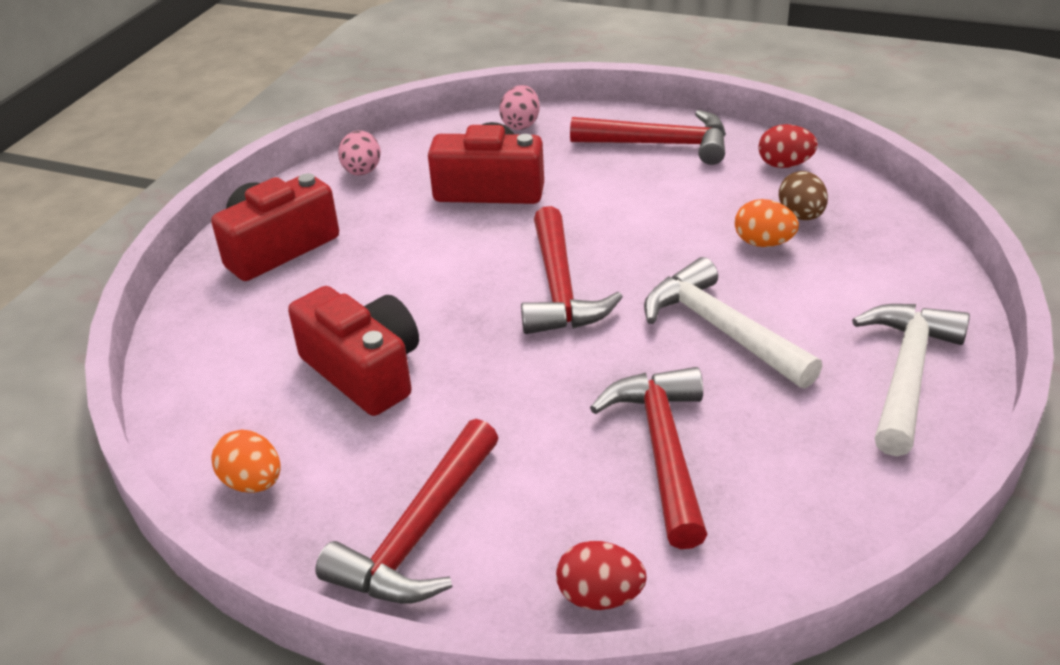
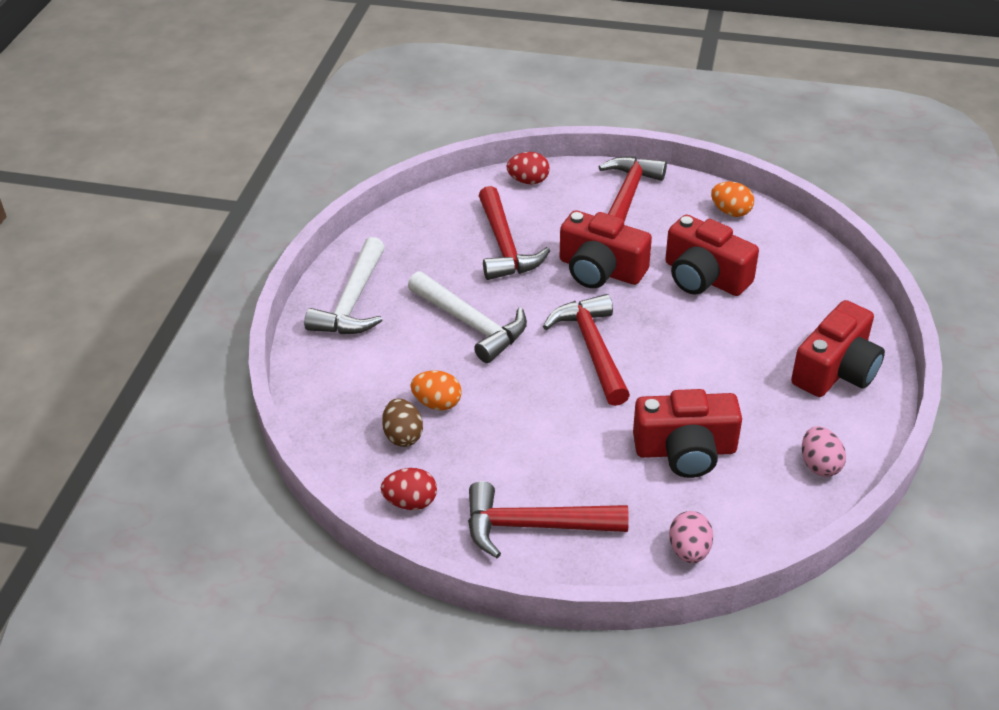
camera: 170 degrees right, 5 degrees up
(515, 394) = (600, 270): none -> red camera

